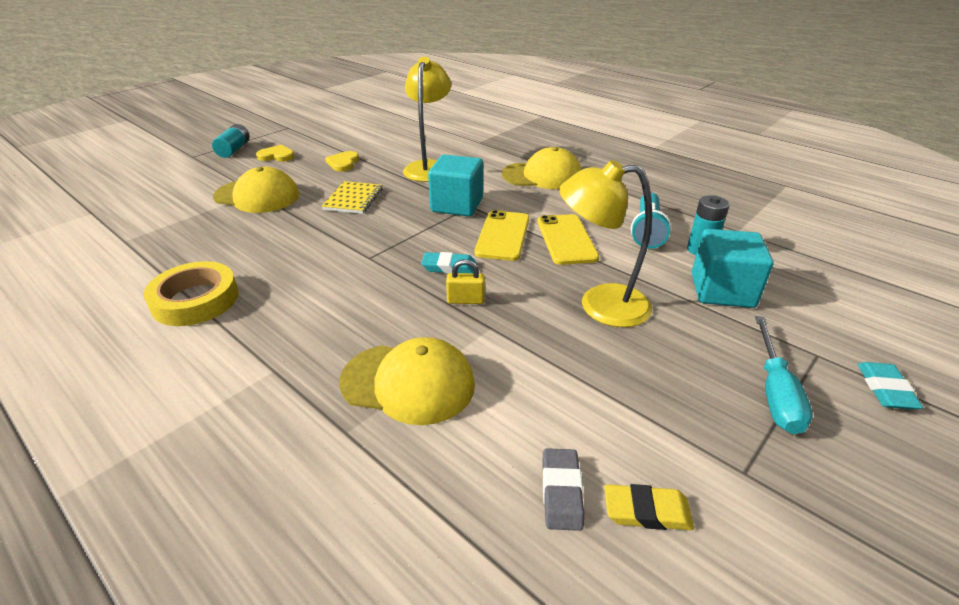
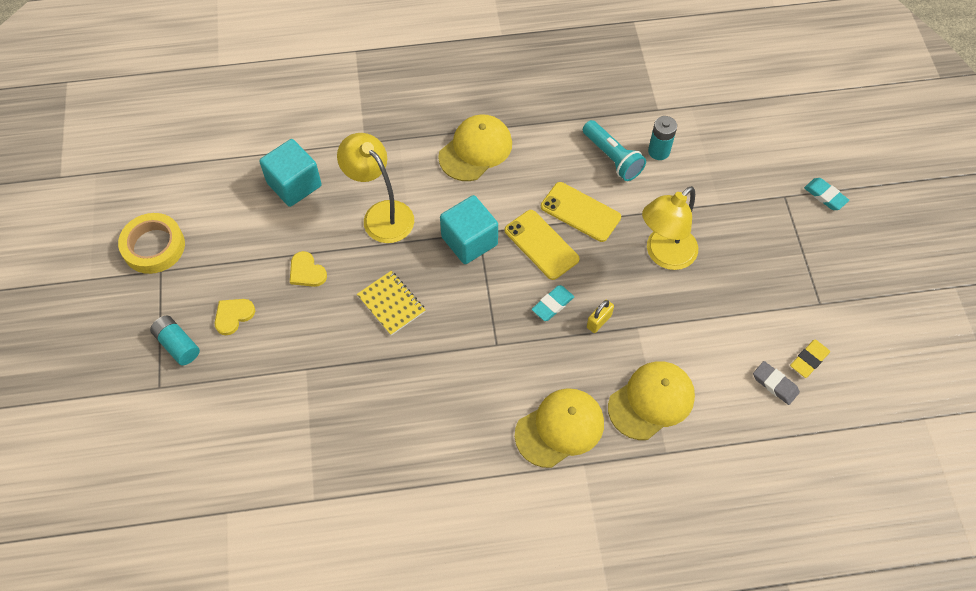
camera: 50 degrees left, 25 degrees up
(195, 300) = (460, 479): yellow tape -> yellow tape (154, 246)
(257, 196) = (315, 370): yellow cap -> yellow cap (560, 428)
(722, 290) = (704, 182): turquoise cube -> turquoise cube (294, 184)
(775, 392) = (791, 242): turquoise screwdriver -> none

